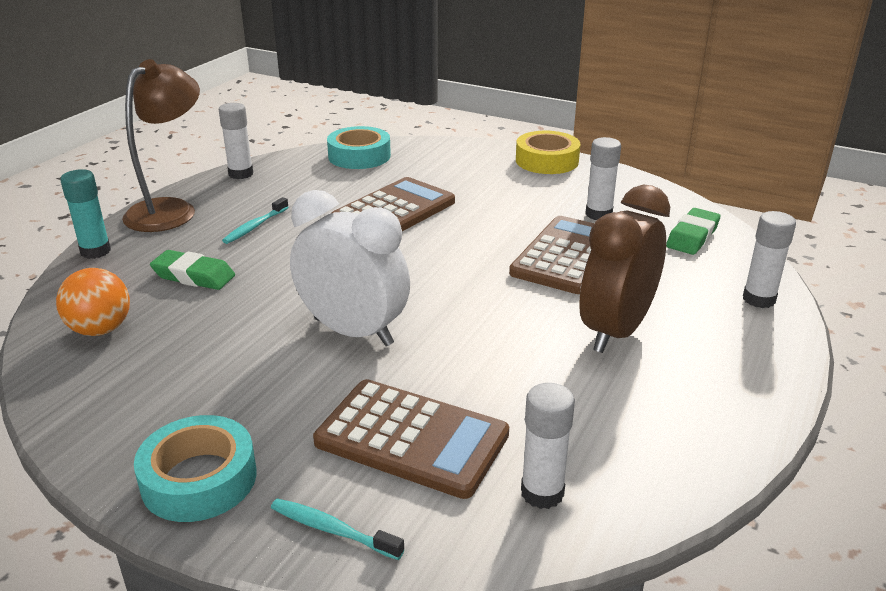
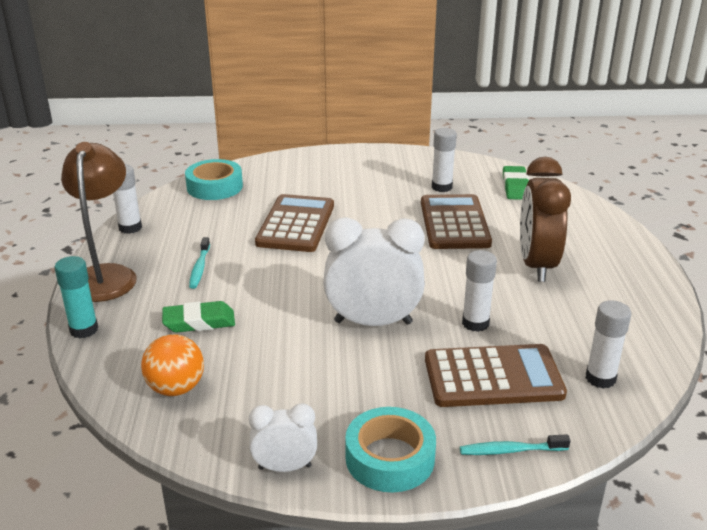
camera: 30 degrees left, 0 degrees up
(95, 443) = (285, 467): none -> white clock
(547, 161) = (363, 155): yellow tape -> none
(759, 299) = (593, 218): white glue stick -> white glue stick (475, 323)

